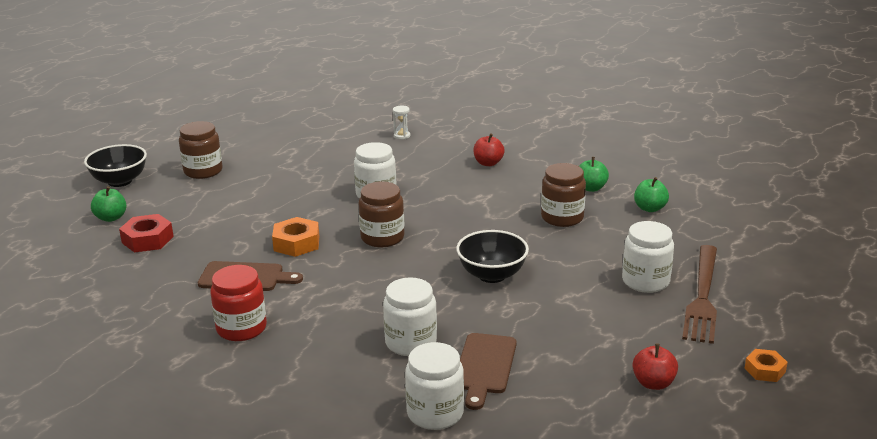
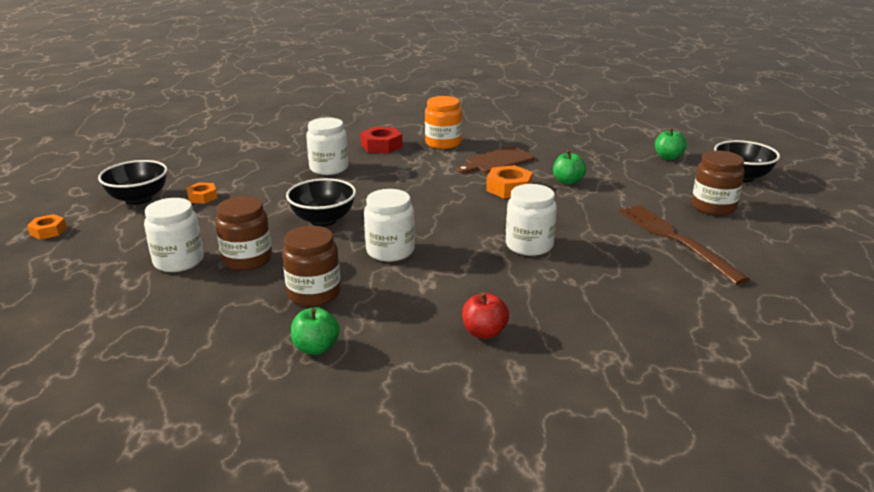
camera: 140 degrees right, 0 degrees up
(147, 239) = (609, 156): red nut -> red nut (381, 146)
(241, 328) = (443, 143): red jar -> orange jar
(382, 237) = (454, 214): brown jar -> brown jar (247, 259)
(402, 136) = (651, 329): white hourglass -> none
(435, 413) = (272, 149): white jar -> white jar (390, 251)
(484, 366) = (265, 173): brown cutting board -> none
(581, 355) = (202, 197): none -> orange nut
(649, 208) = (218, 347): green apple -> green apple (568, 181)
(653, 383) = (138, 199): red apple -> black bowl
(702, 296) = (115, 267): brown fork -> brown fork (675, 240)

